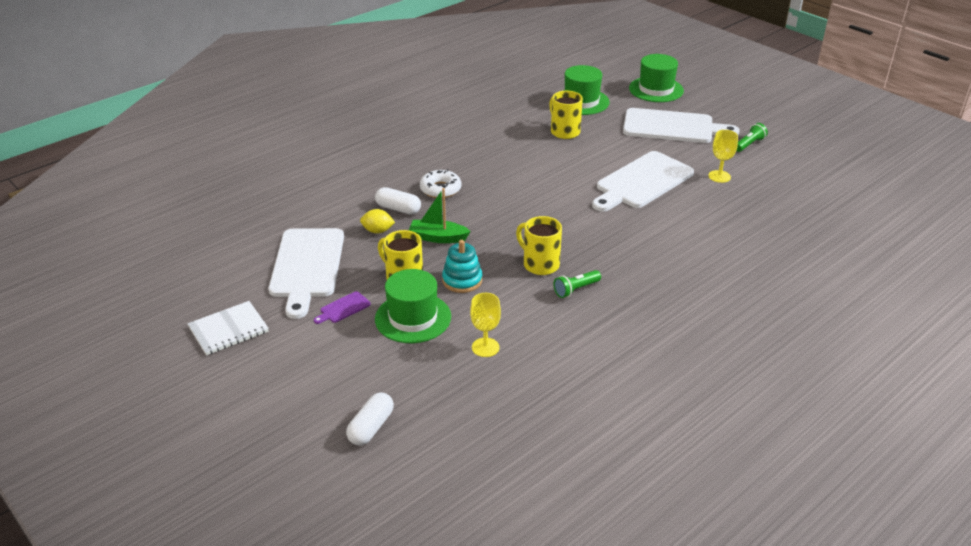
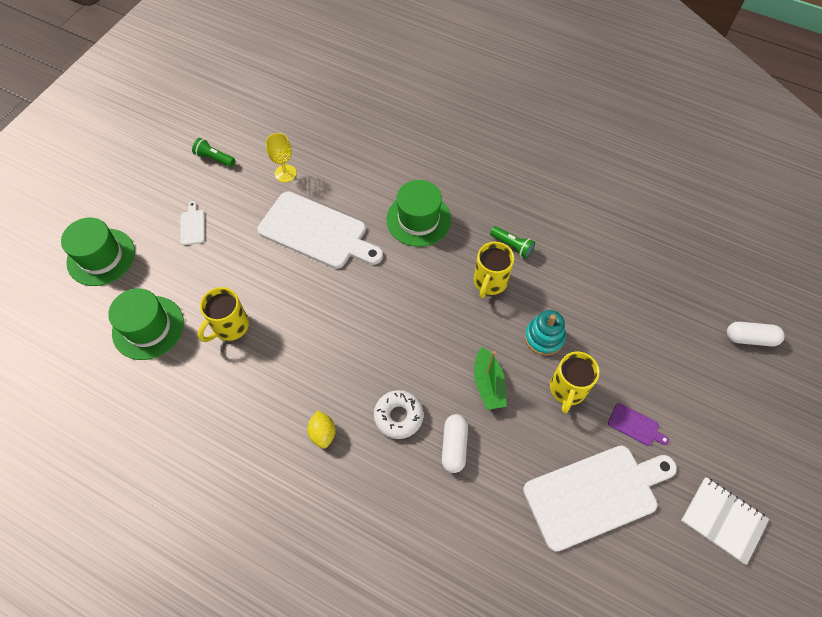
camera: 110 degrees left, 25 degrees up
(378, 231) = (503, 449): yellow lemon -> yellow lemon (323, 433)
(413, 318) = (615, 359): green hat -> green hat (418, 219)
(485, 347) = (619, 290): yellow goblet -> none
(673, 127) = (192, 225): white cutting board -> white cutting board, size x0.40

